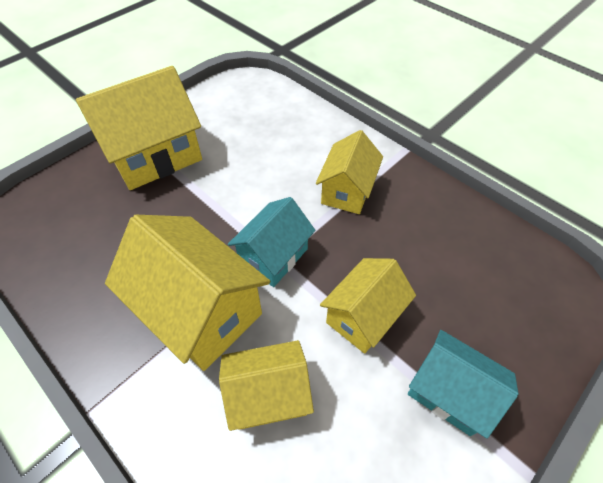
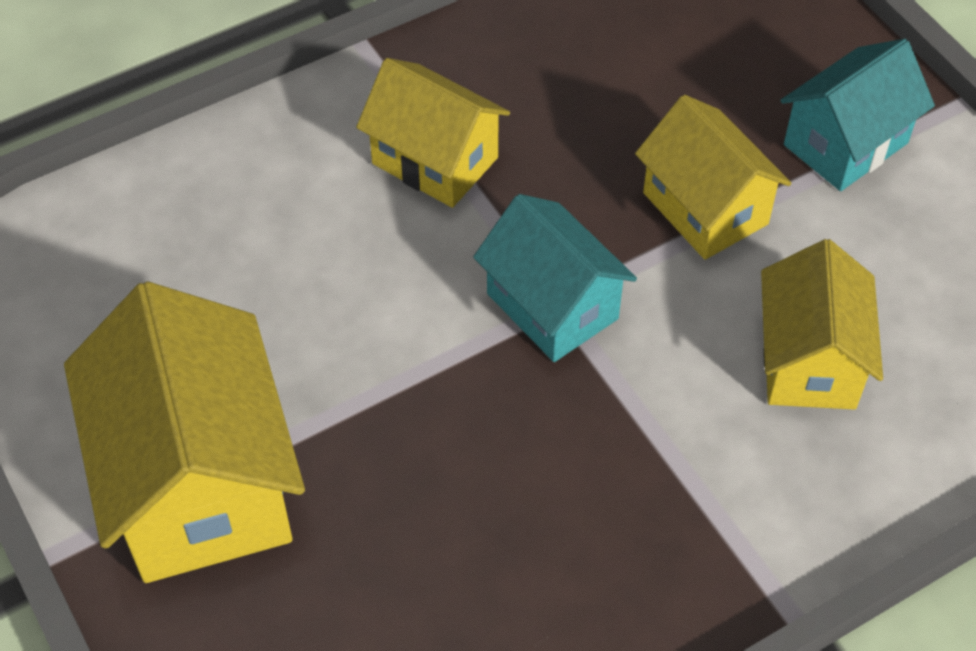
camera: 75 degrees left, 0 degrees up
(201, 311) = (638, 436): yellow house -> none

